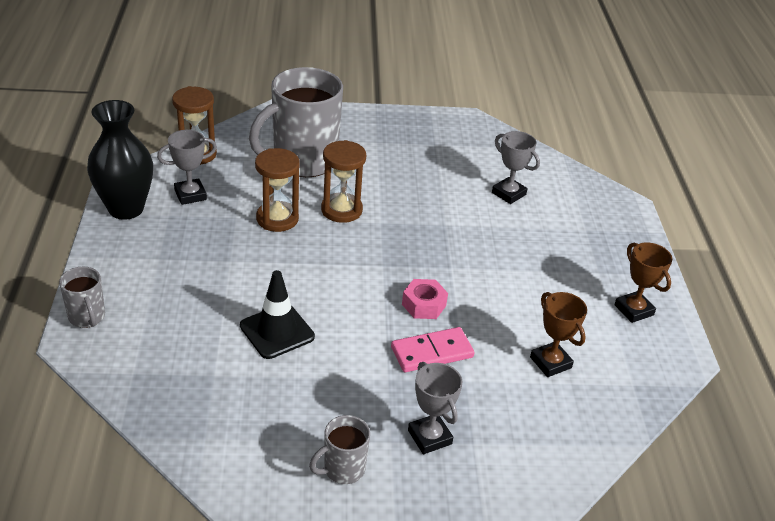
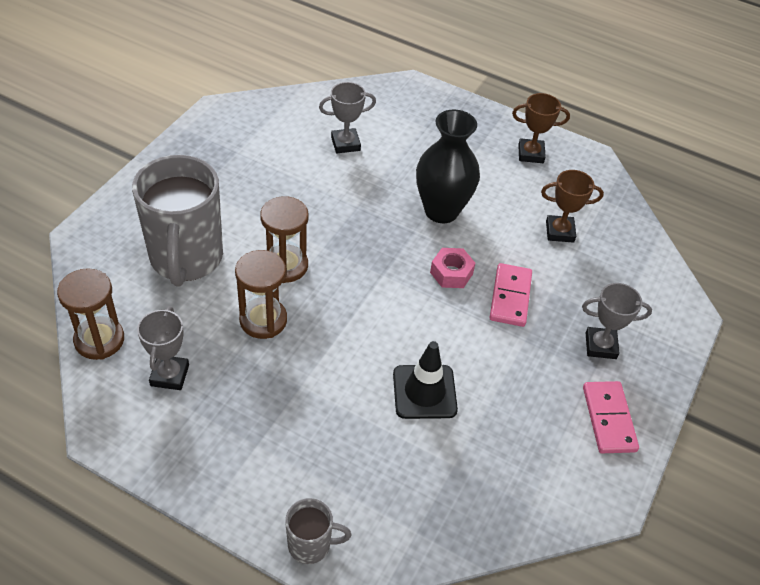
camera: 60 degrees left, 10 degrees up
(126, 209) = (150, 443): black vase -> black vase (441, 211)
(343, 469) = (609, 419): grey mug -> pink domino

